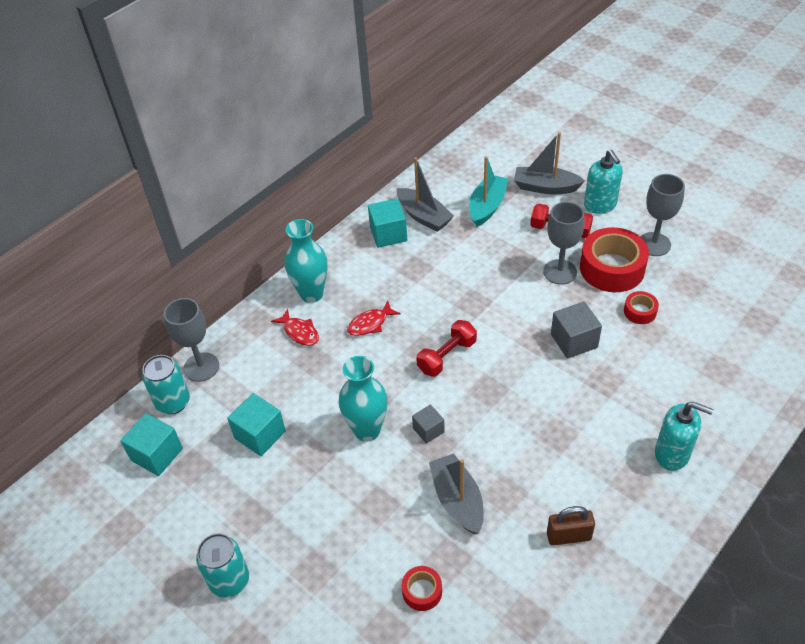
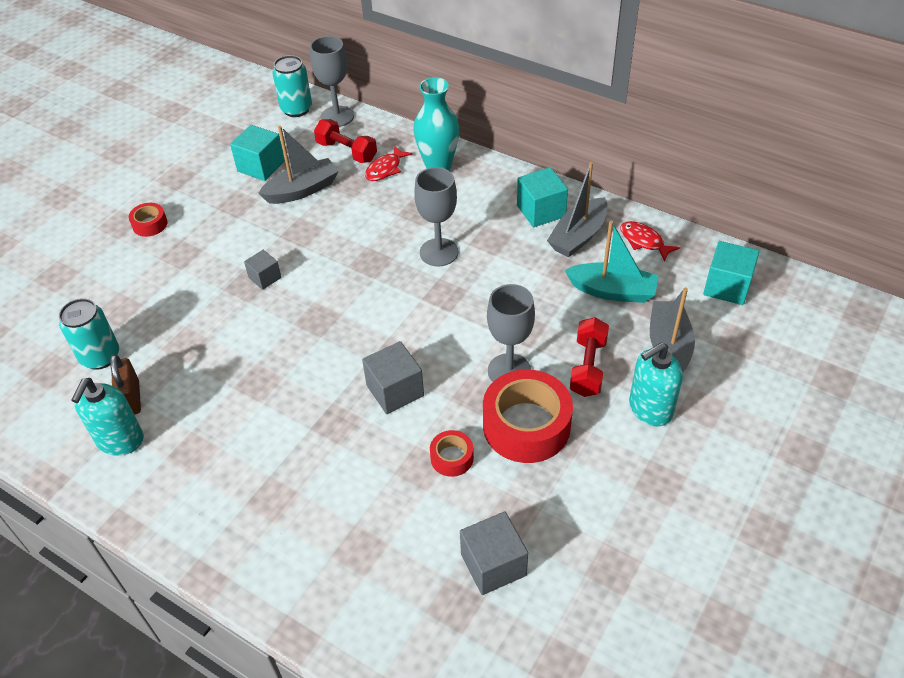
camera: 80 degrees right, 0 degrees up
(157, 454) = (241, 112): turquoise cube -> turquoise cube (727, 286)
(229, 580) = (117, 177): turquoise can -> turquoise can (100, 356)
(367, 430) = (265, 234): turquoise vase -> none
(370, 324) = (402, 216): red fish -> red fish (644, 241)
(422, 591) = (88, 294): red tape -> red tape (150, 224)
(447, 356) = (362, 281): red dumbbell -> red dumbbell (347, 151)
(457, 500) = (181, 308): grey boat -> grey boat (302, 190)
(654, 244) = (584, 474): grey goblet -> grey goblet (439, 252)
(672, 454) = (228, 492): turquoise soap dispenser -> turquoise soap dispenser (120, 440)
(727, 298) = (493, 564): none -> grey cube

